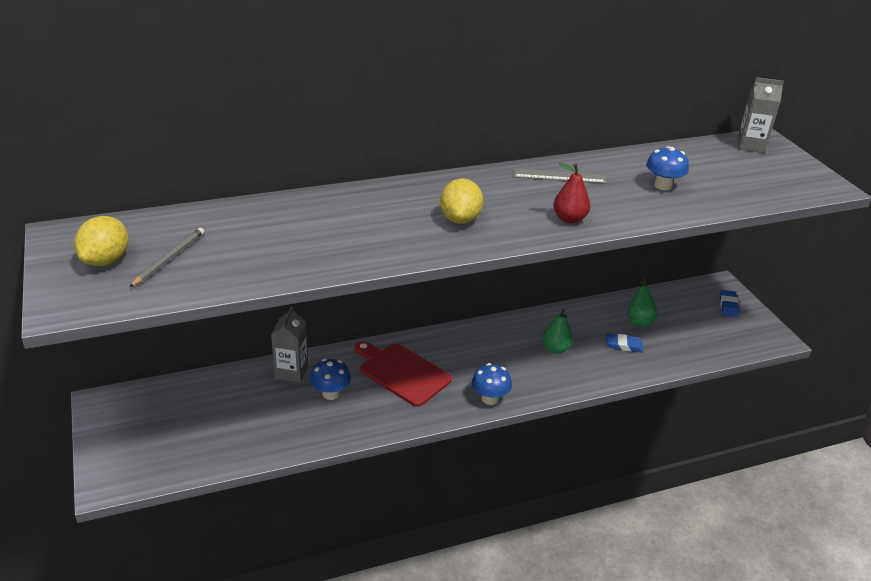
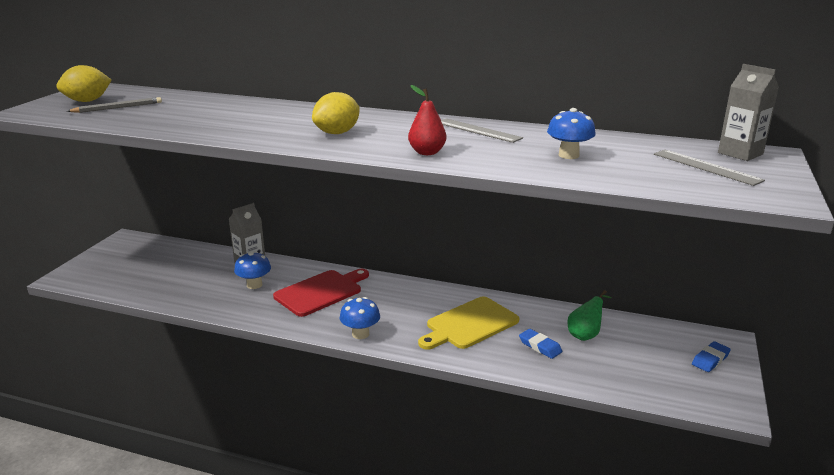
camera: 40 degrees right, 10 degrees down
(402, 372) = (321, 292): red cutting board -> red cutting board turned 60 degrees clockwise
(556, 349) = (469, 324): green pear -> yellow cutting board
(753, 168) = (706, 167): none -> grey ruler

